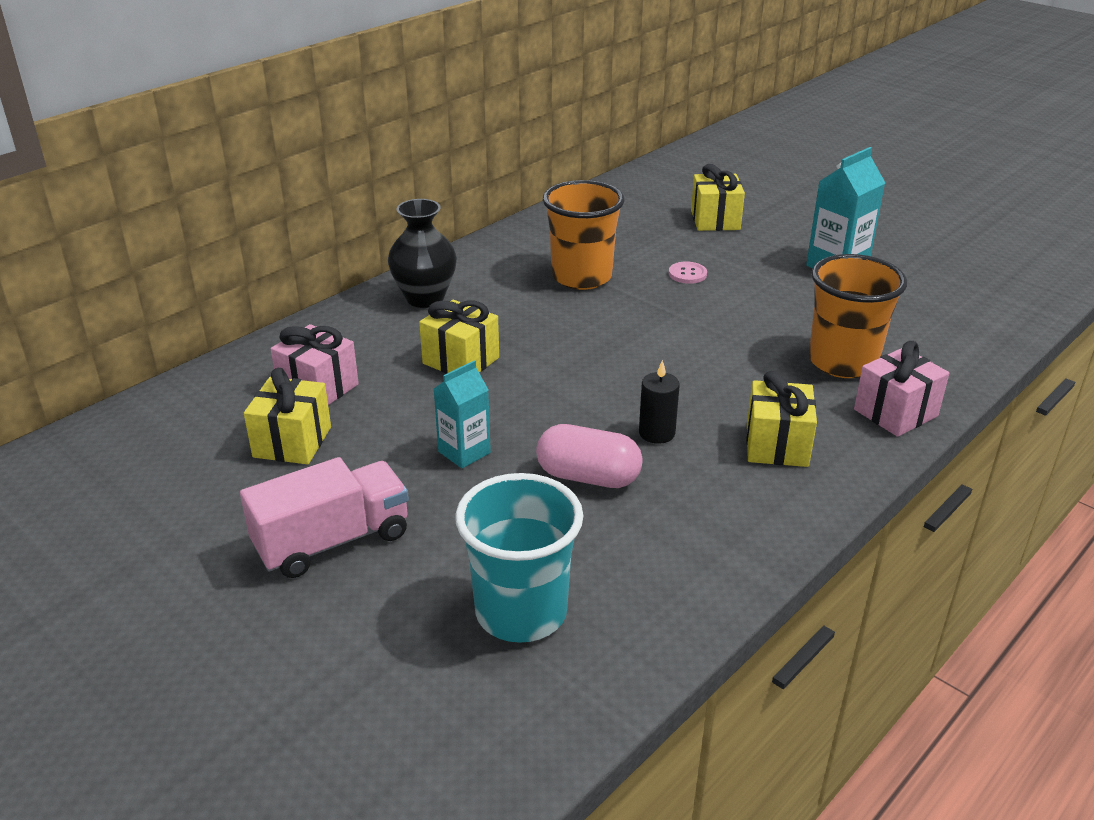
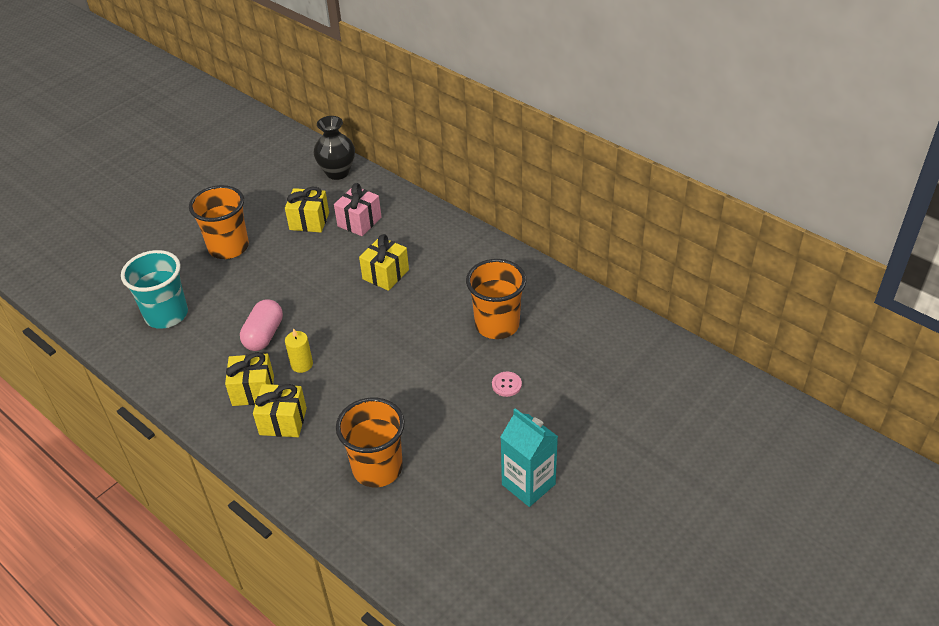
camera: 90 degrees right, 10 degrees up
(332, 541) = (228, 247): pink truck -> orange cup
(425, 298) = (462, 251): black vase -> black vase (337, 172)
(464, 452) = (293, 284): turquoise carton -> none
(656, 433) = (302, 364): black candle -> yellow candle
(715, 220) = (607, 406): yellow gift -> yellow gift (253, 390)
(895, 413) = (312, 490): pink gift -> none

